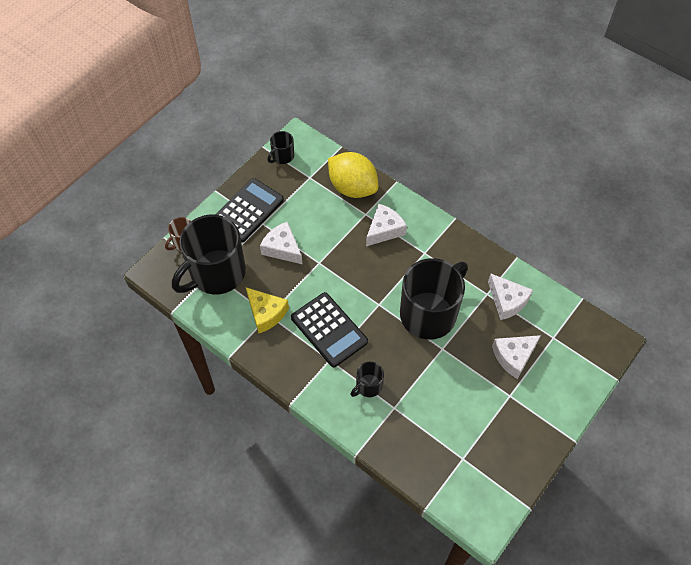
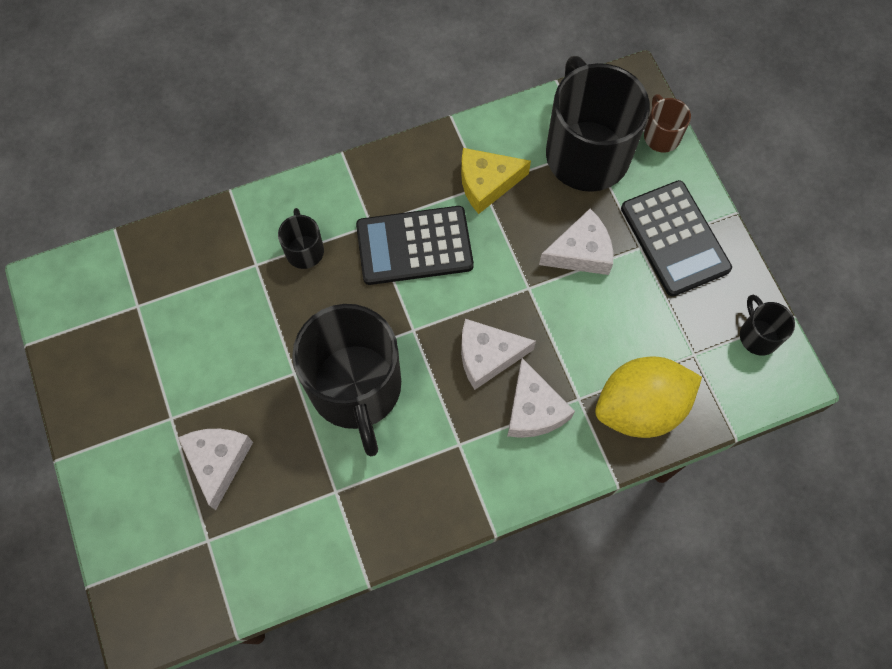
camera: 120 degrees right, 10 degrees up
(507, 301) = (305, 513): white cheese -> white cheese (487, 356)

